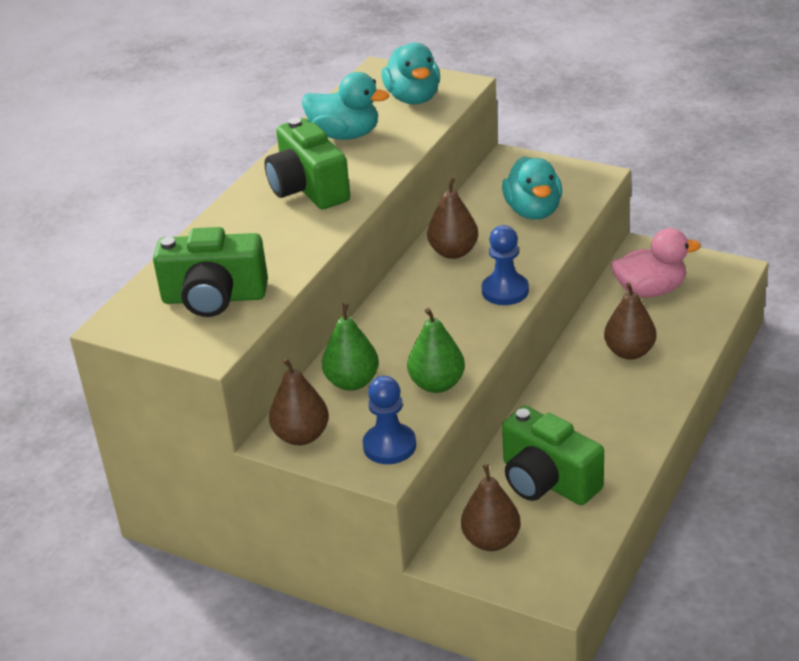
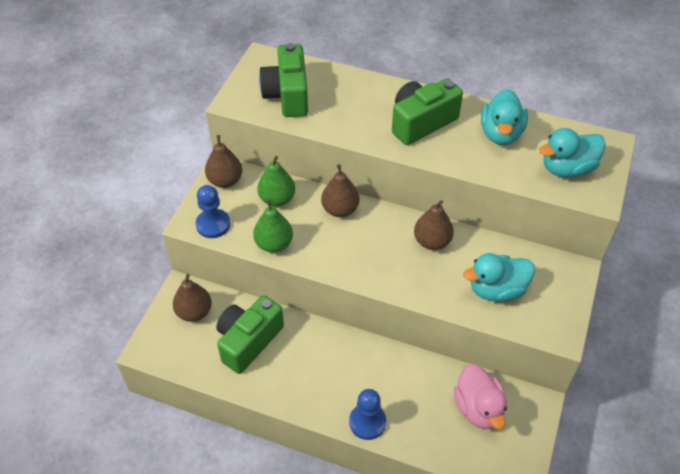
camera: 80 degrees right, 15 degrees up
(505, 291) = (384, 276): blue pawn -> blue pawn (367, 422)
(629, 352) = (394, 392): brown pear -> brown pear (340, 209)

